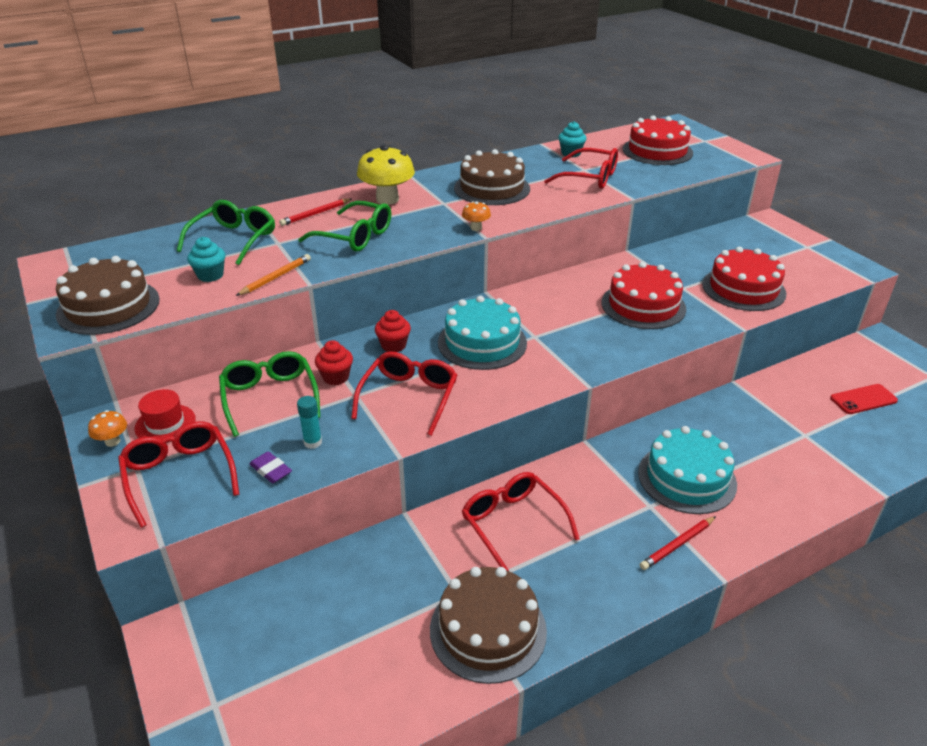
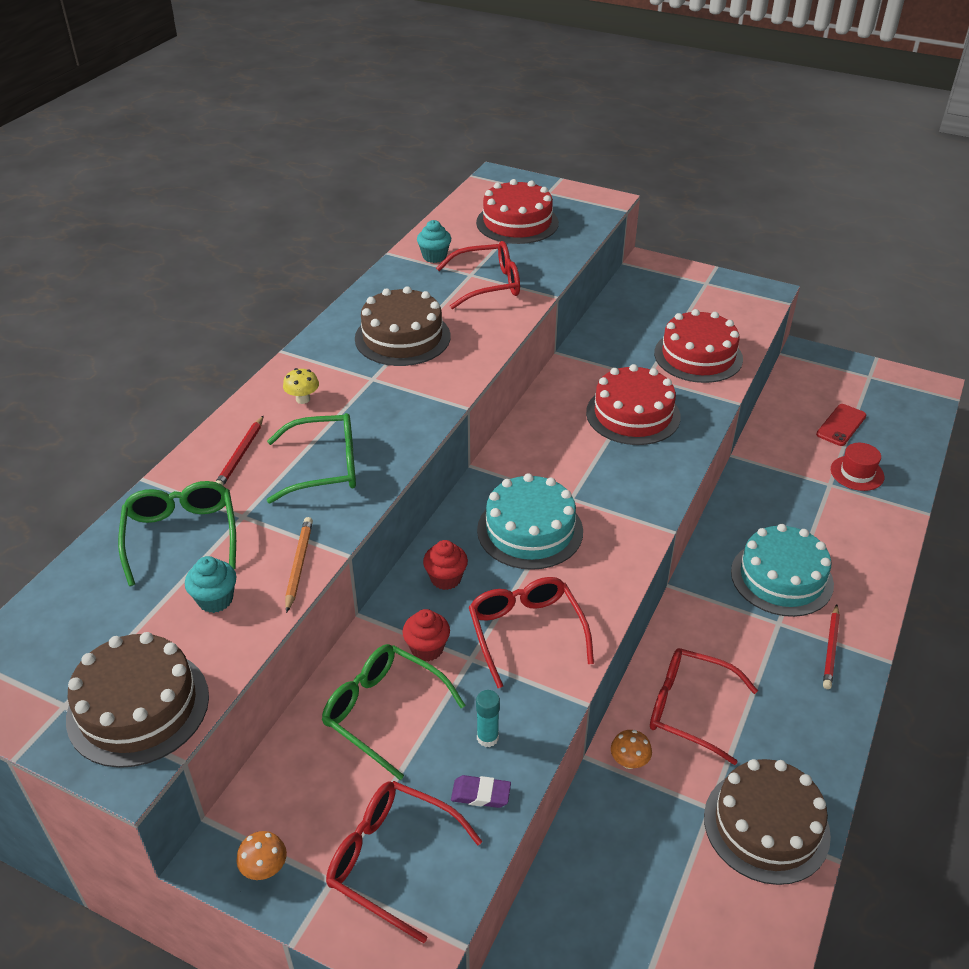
camera: 35 degrees left, 5 degrees up
(165, 424) = (302, 810): red hat -> red hat (857, 473)
(387, 199) = (303, 399): yellow mushroom -> yellow mushroom, size x0.48
(476, 228) = (444, 399): orange mushroom -> orange mushroom (629, 762)

